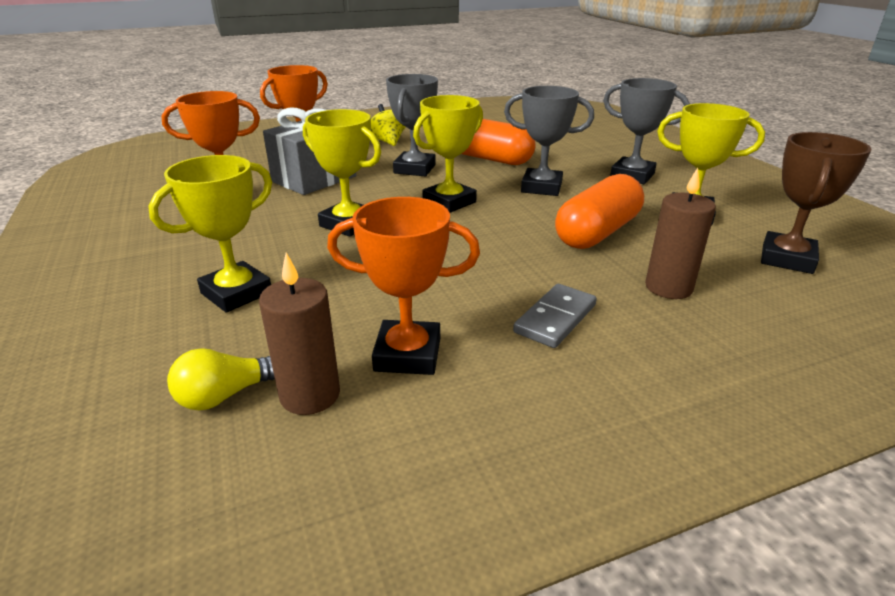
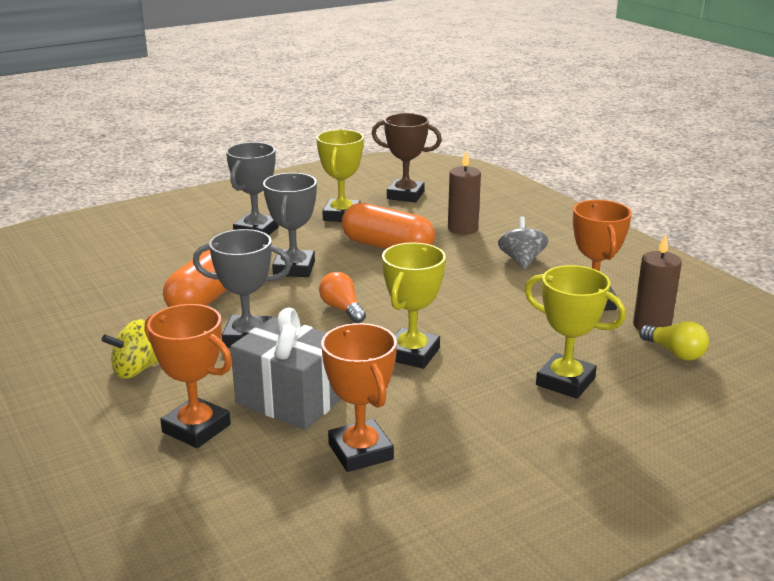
camera: 100 degrees left, 5 degrees down
(449, 202) = (342, 309): yellow trophy -> orange light bulb
(555, 319) = (521, 260): grey domino -> grey spinning top

